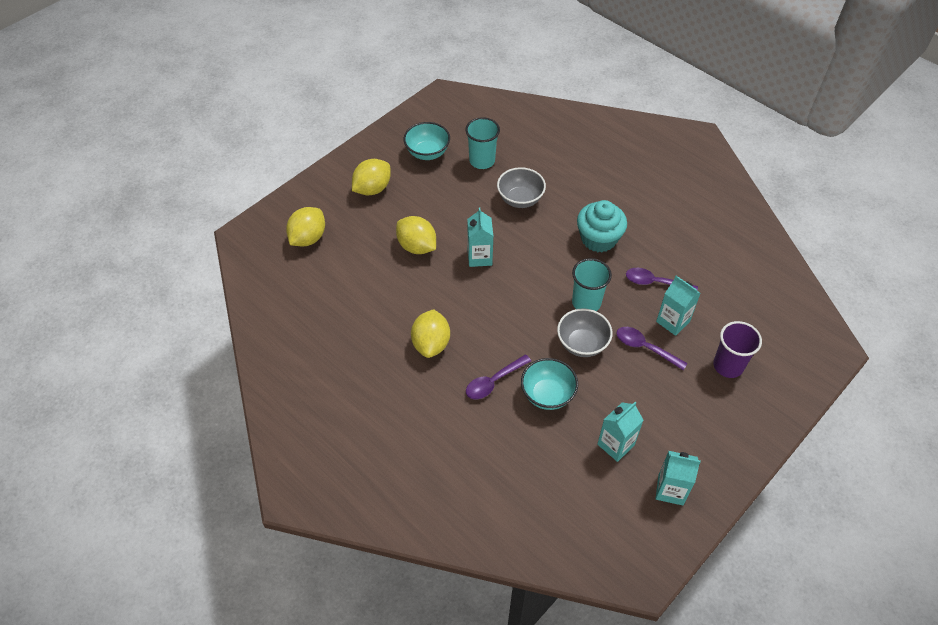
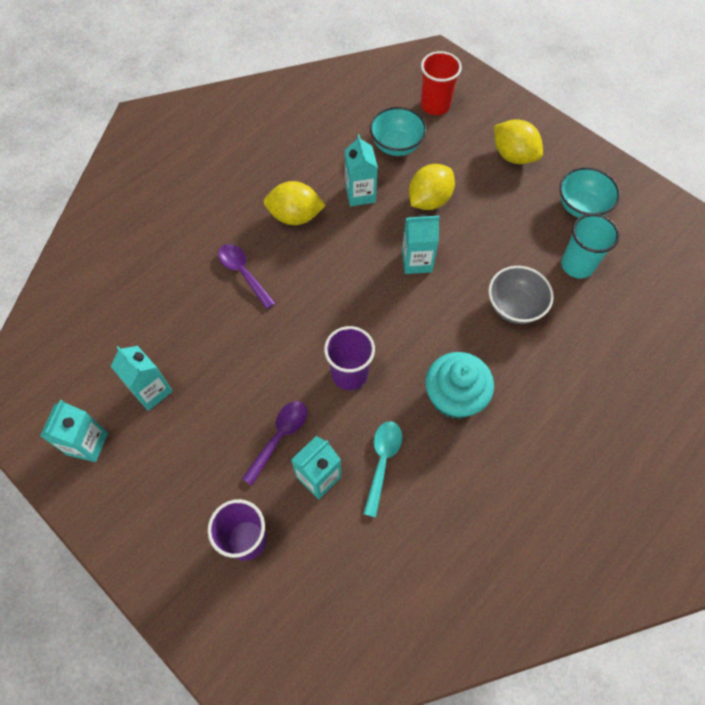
camera: 90 degrees right, 10 degrees up
(308, 238) = (435, 105): yellow lemon -> red cup
(408, 295) = (360, 194): none -> turquoise carton
(547, 395) = (222, 325): turquoise bowl -> turquoise bowl (396, 145)
(582, 344) = (288, 365): grey bowl -> none
(586, 302) = (349, 374): turquoise cup -> purple cup
(655, 283) = (382, 462): purple spoon -> turquoise spoon

